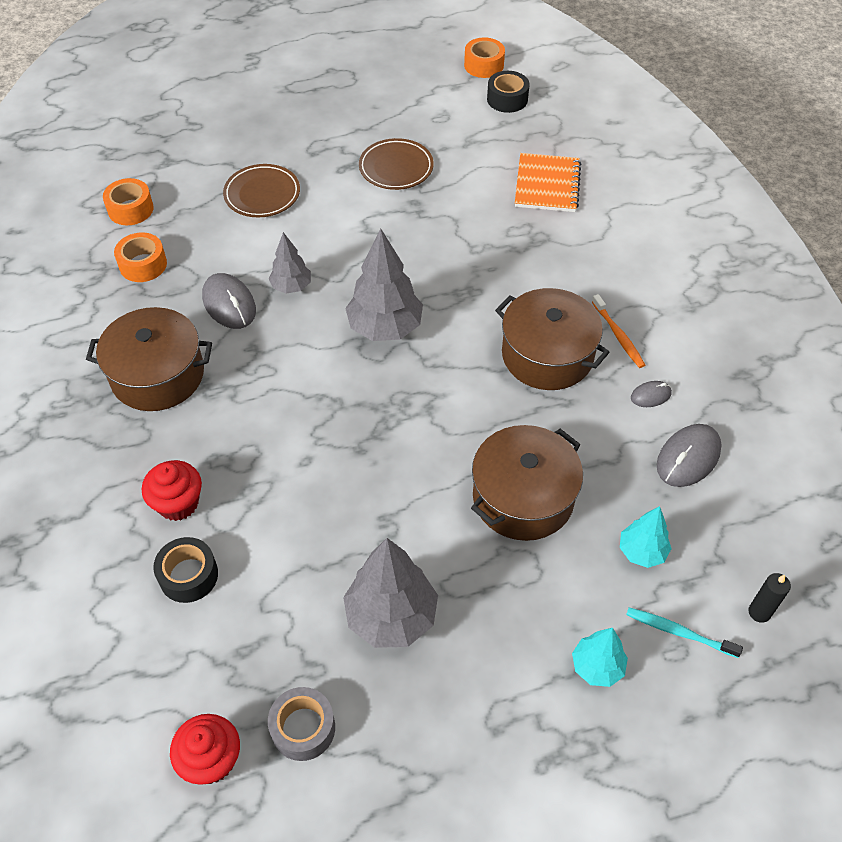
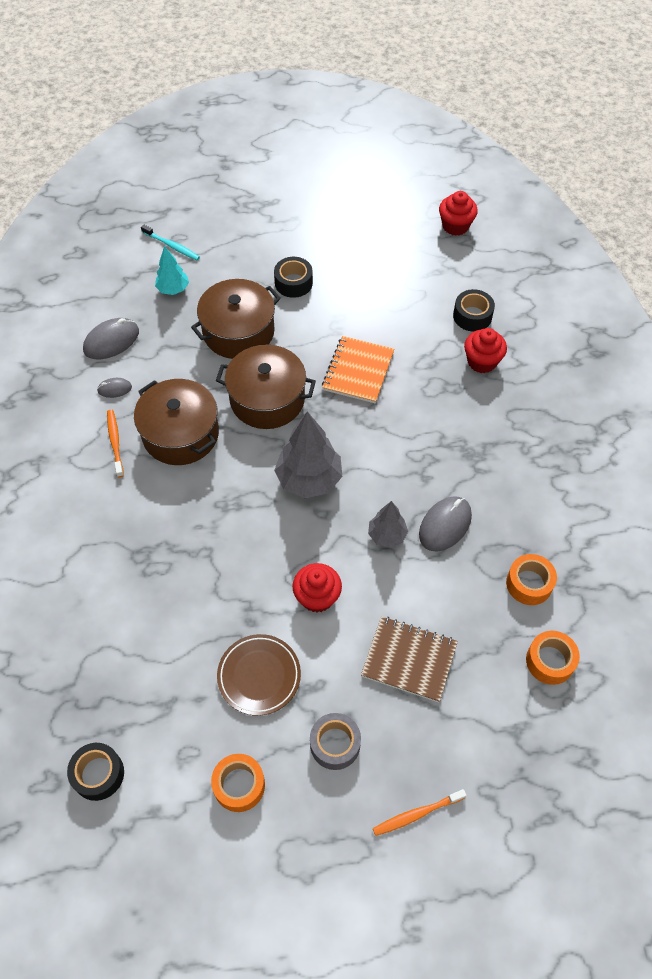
camera: 170 degrees left, 5 degrees up
(157, 375) = (505, 464): brown pot -> brown pot (267, 399)
(229, 304) = (445, 525): grey mouse -> grey mouse turned 60 degrees clockwise
(251, 108) = (416, 814): none -> orange toothbrush
(262, 194) = (409, 659): brown plate -> brown notebook
(303, 728) = (403, 232): grey tape -> grey tape (335, 744)
(355, 227) = (317, 597): none -> red cupcake
(391, 617) = (343, 276): grey tree -> none
(466, 592) = (293, 283): none -> black tape
(484, 65) = (104, 851): orange tape -> orange tape (239, 785)
(547, 185) = (106, 623): orange notebook -> orange notebook (358, 371)
(597, 666) = (228, 237): turquoise tree -> none
(759, 612) = (118, 249): black candle -> none

